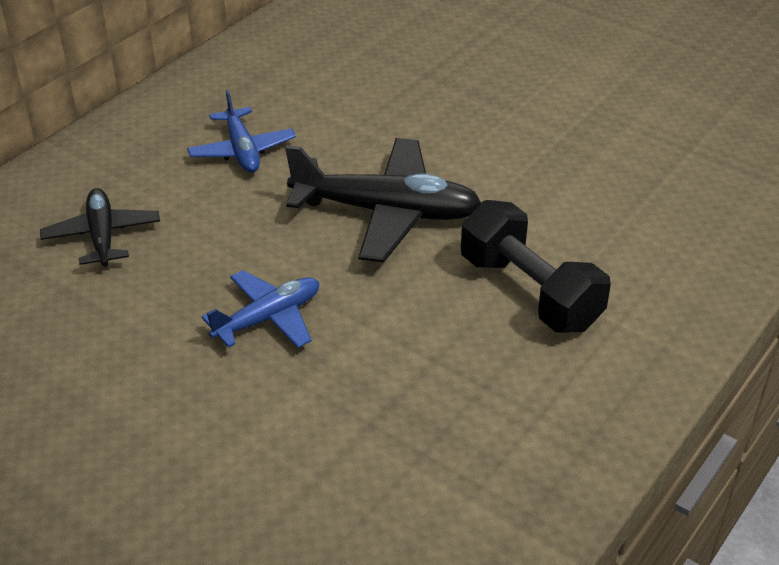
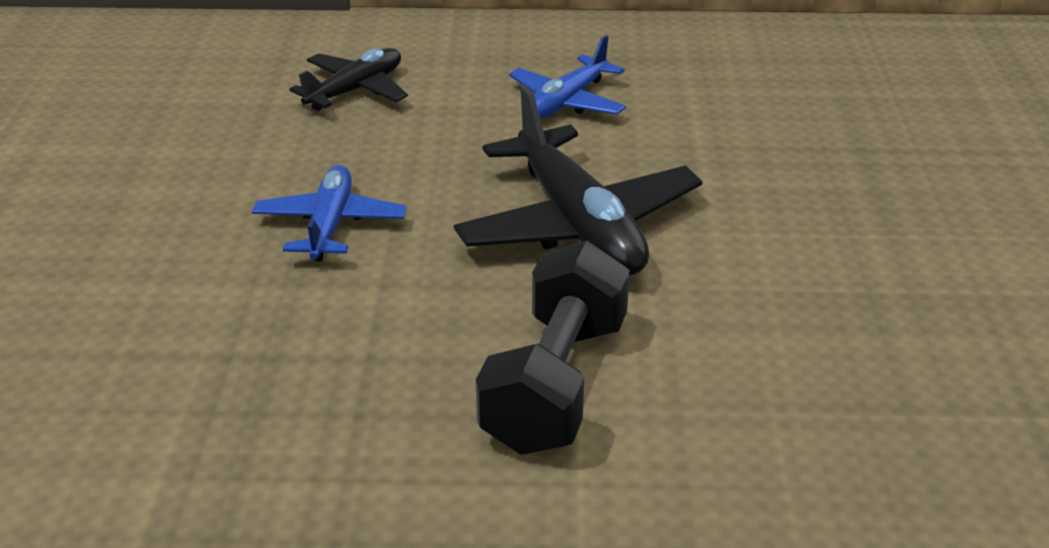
camera: 55 degrees right, 5 degrees down
(268, 318) = (330, 225): blue plane -> blue plane turned 105 degrees counterclockwise

